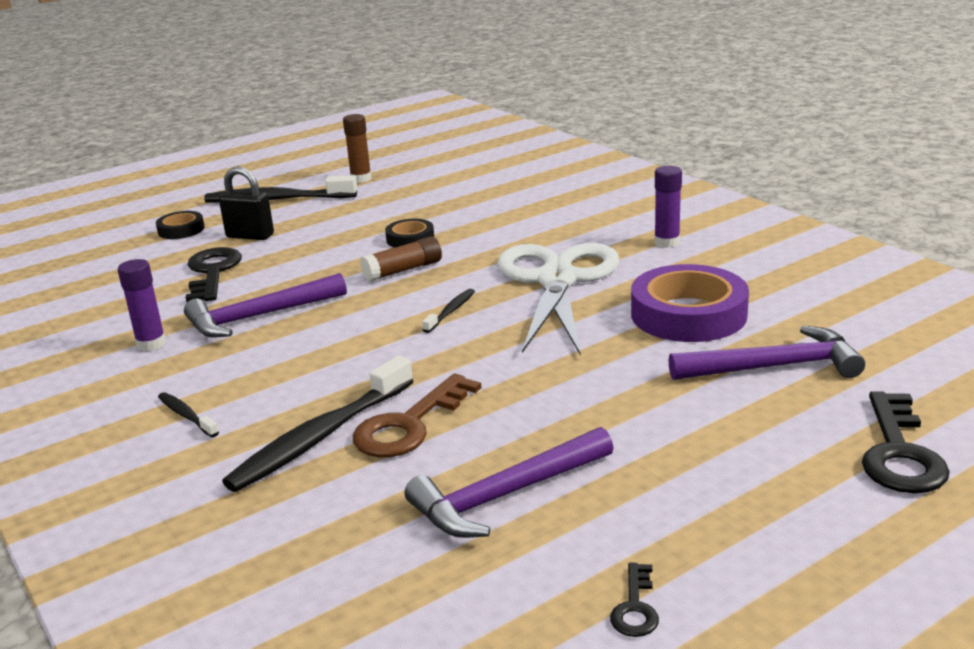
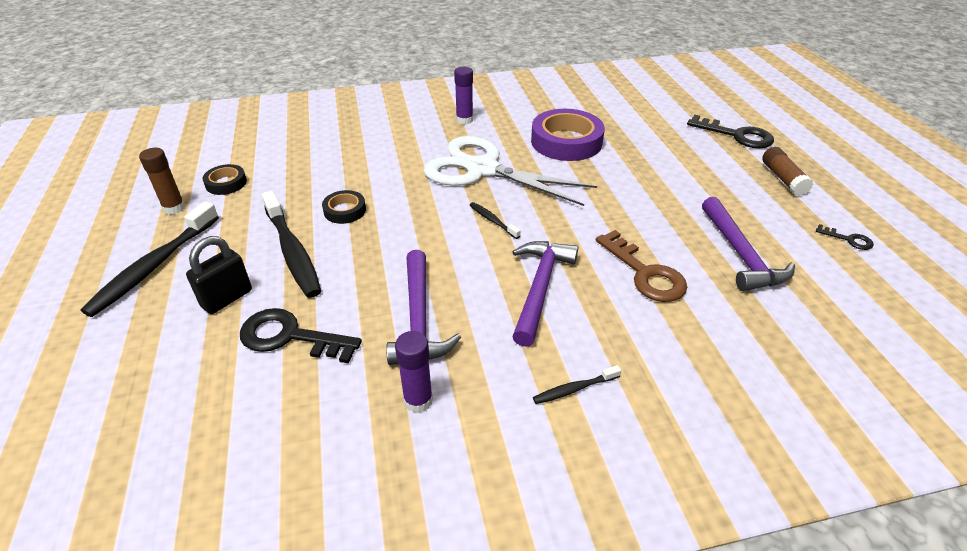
camera: 70 degrees left, 15 degrees up
(181, 230) = (144, 347): black tape -> black tape (226, 183)
(320, 437) = (642, 317): black toothbrush -> black toothbrush (292, 251)
(403, 270) = (402, 226): brown glue stick -> brown glue stick (783, 178)
(774, 367) = (642, 137): purple hammer -> purple hammer (540, 288)

